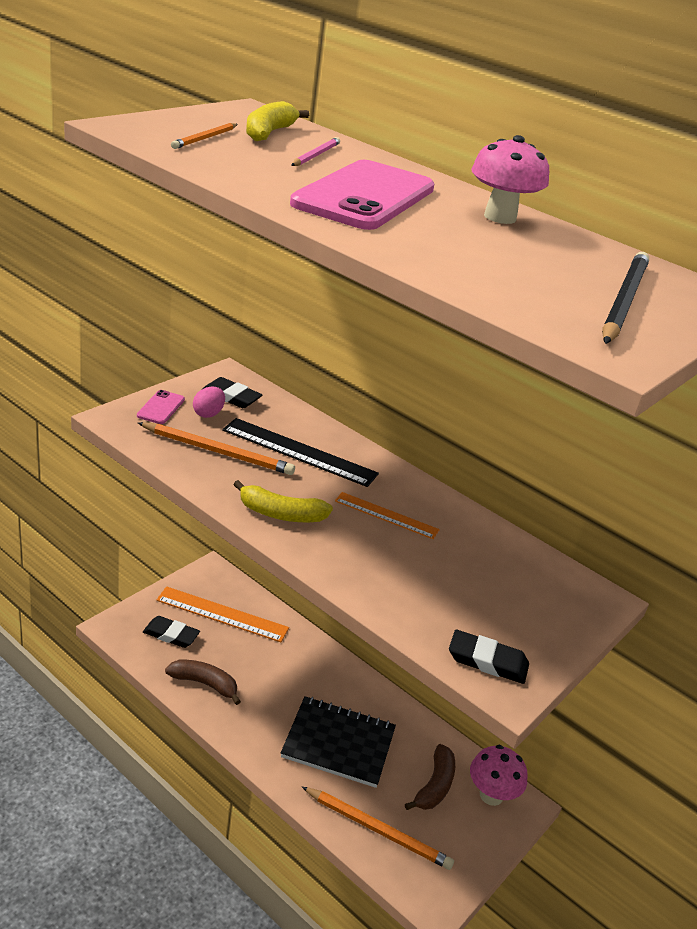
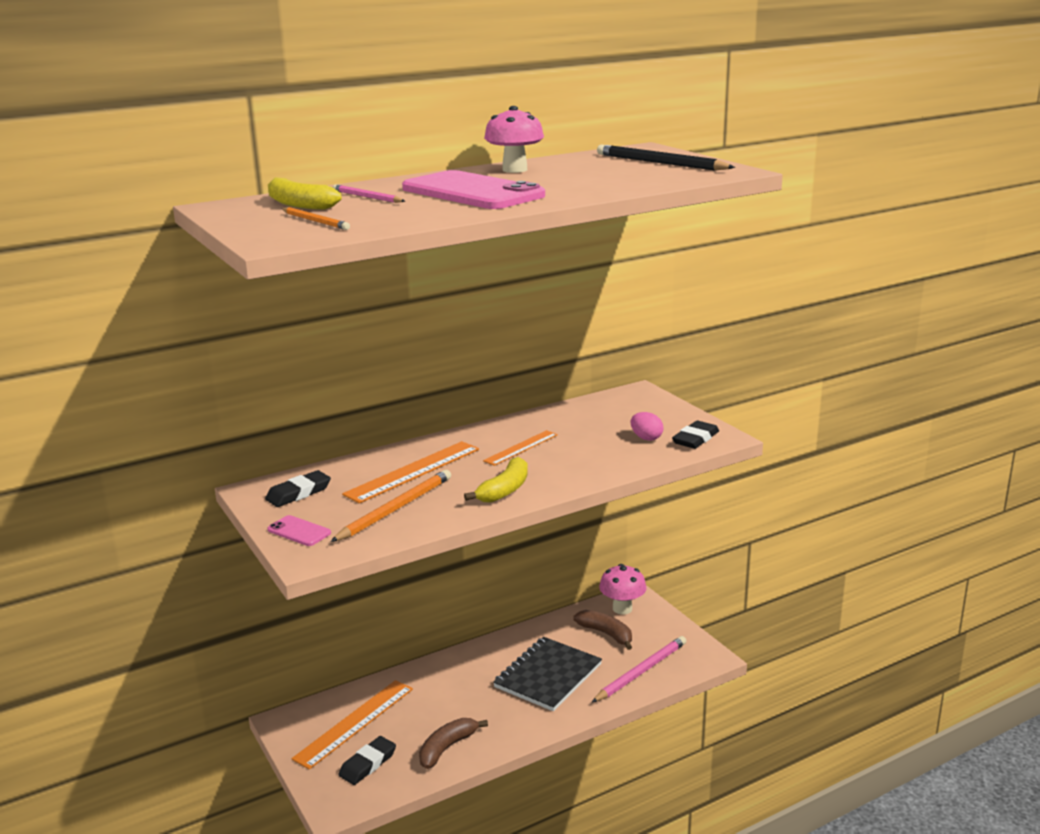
camera: 65 degrees left, 10 degrees down
(208, 414) = (324, 507): pink egg -> pink egg (646, 438)
(299, 452) = (413, 471): black ruler -> orange ruler
(377, 829) = (641, 672): orange pencil -> pink pencil

